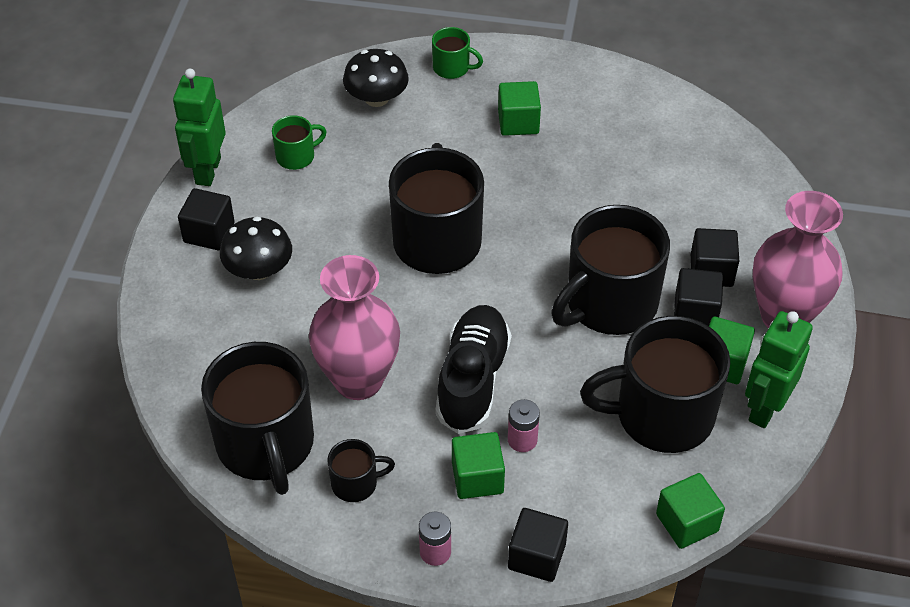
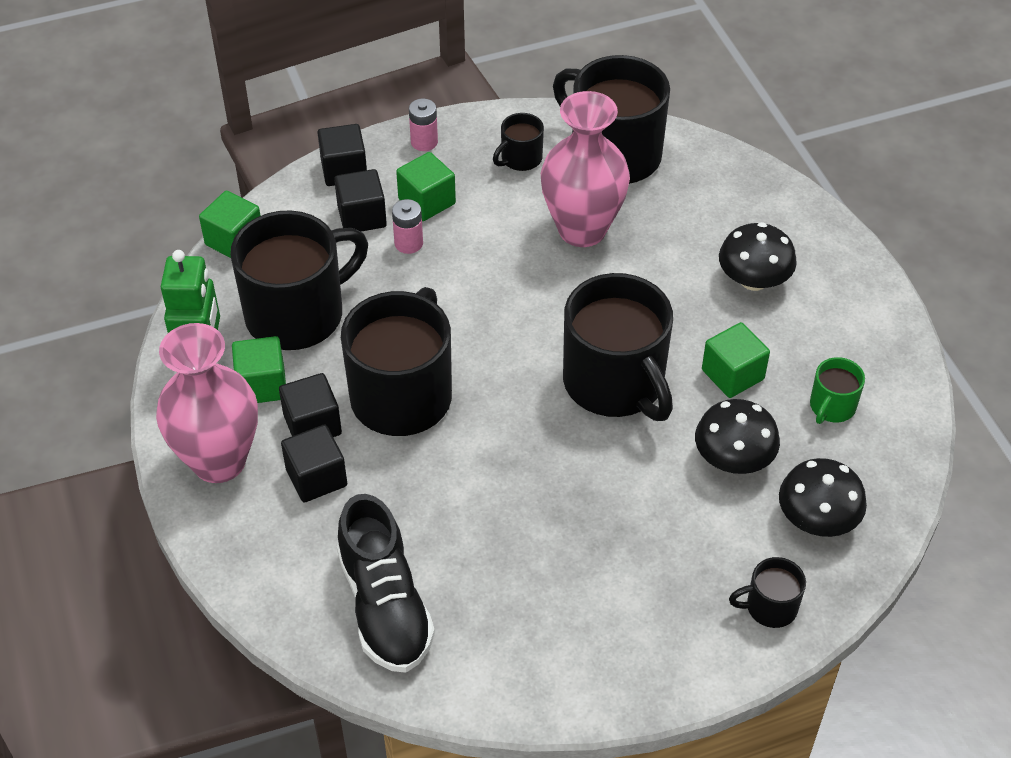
camera: 150 degrees right, 0 degrees up
(207, 171) = (900, 350): green robot -> none
(209, 233) = (832, 292): black cube -> black cube (362, 216)
(397, 154) = (733, 459): none -> black mushroom
(452, 68) = (770, 607): green mug -> black mug
(473, 380) = (484, 271): black shoe -> black shoe (385, 605)
(518, 122) = (636, 566): green cube -> green cube (732, 374)

